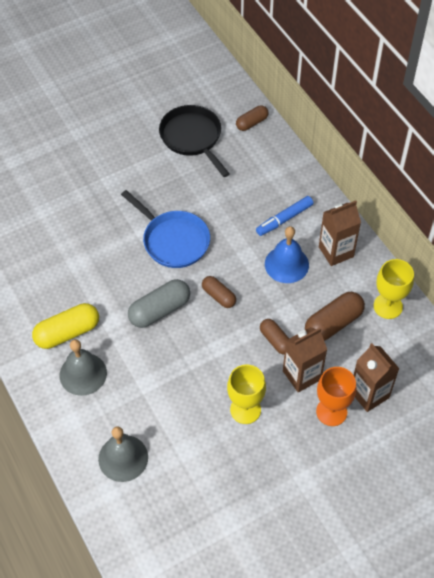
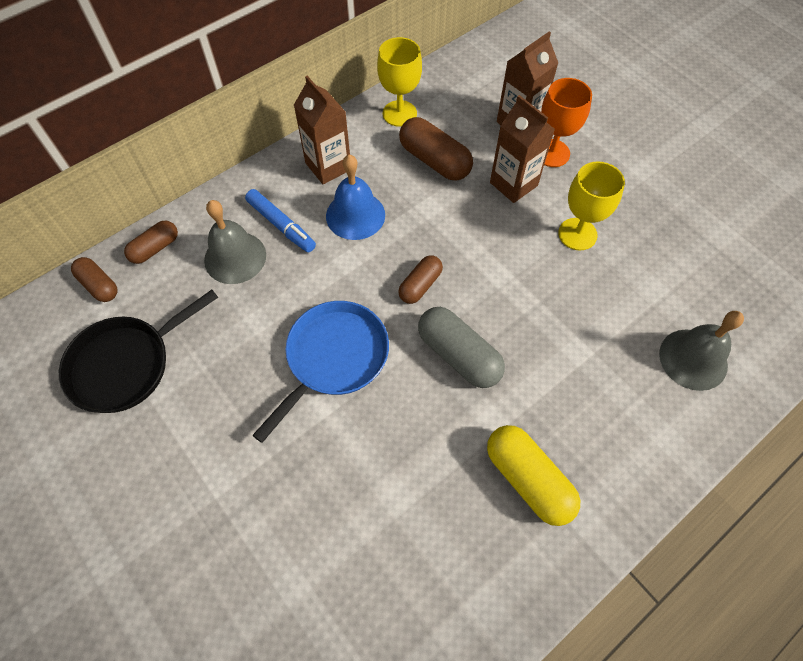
camera: 100 degrees left, 5 degrees up
(83, 374) = (590, 439): grey bell -> grey bell (235, 257)
(275, 340) = (473, 215): brown capsule -> brown capsule (155, 248)

